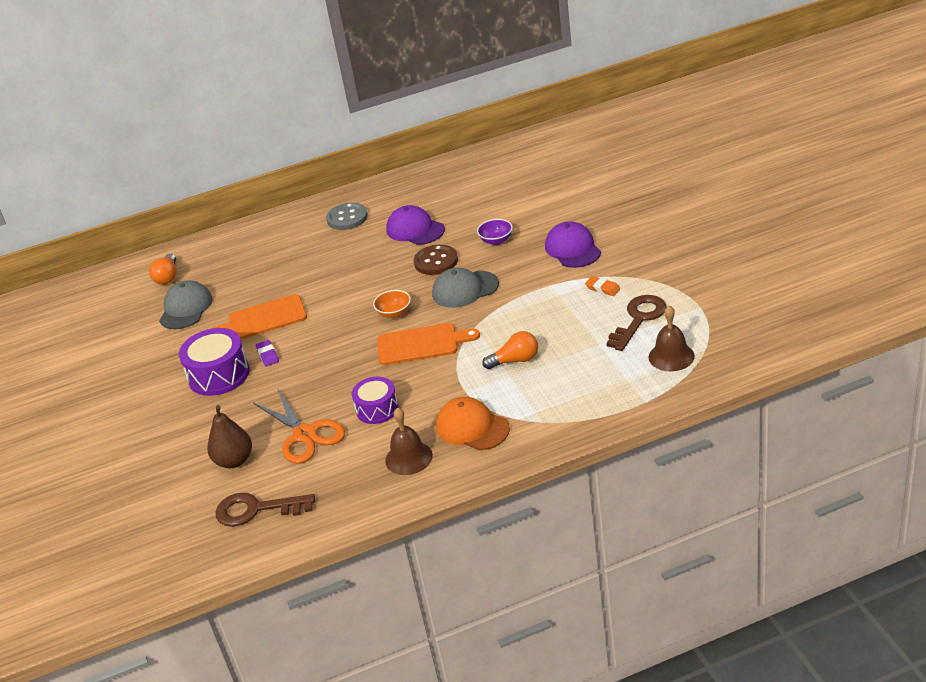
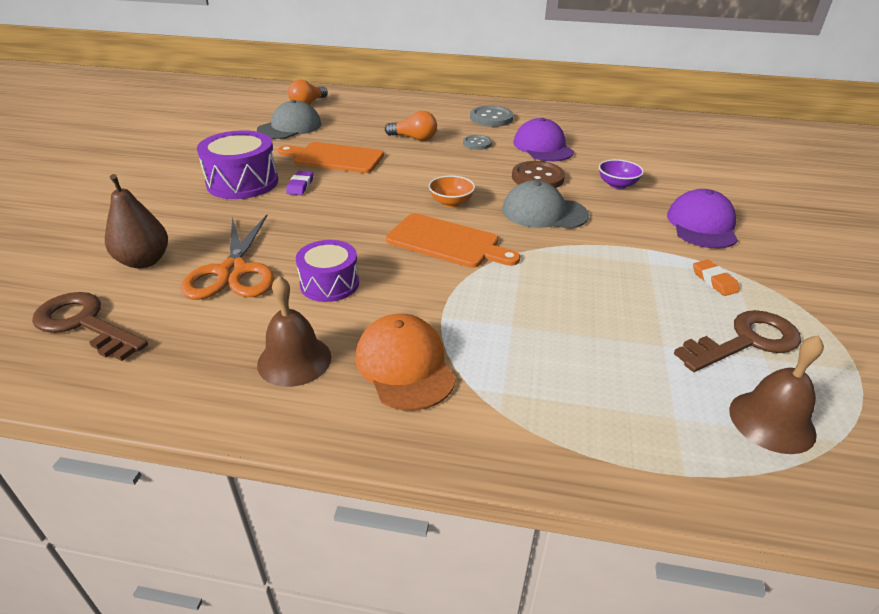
camera: 25 degrees right, 0 degrees up
(361, 250) = (477, 143): none -> grey button
(515, 360) = (534, 310): orange light bulb -> orange light bulb (414, 138)

